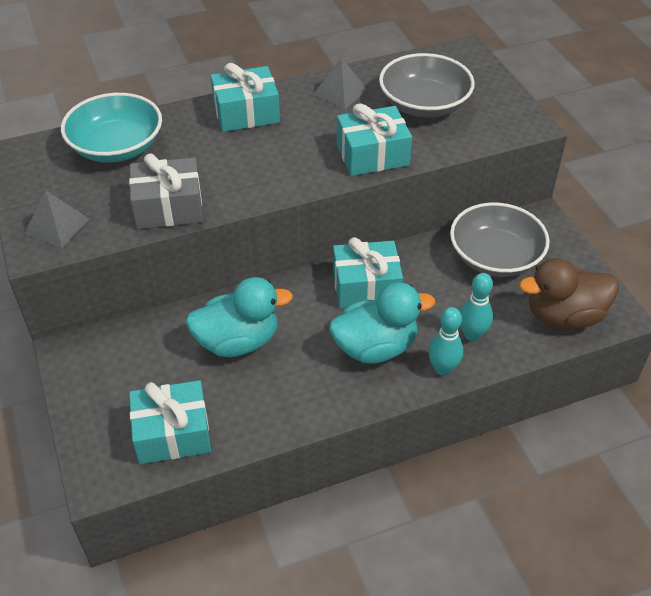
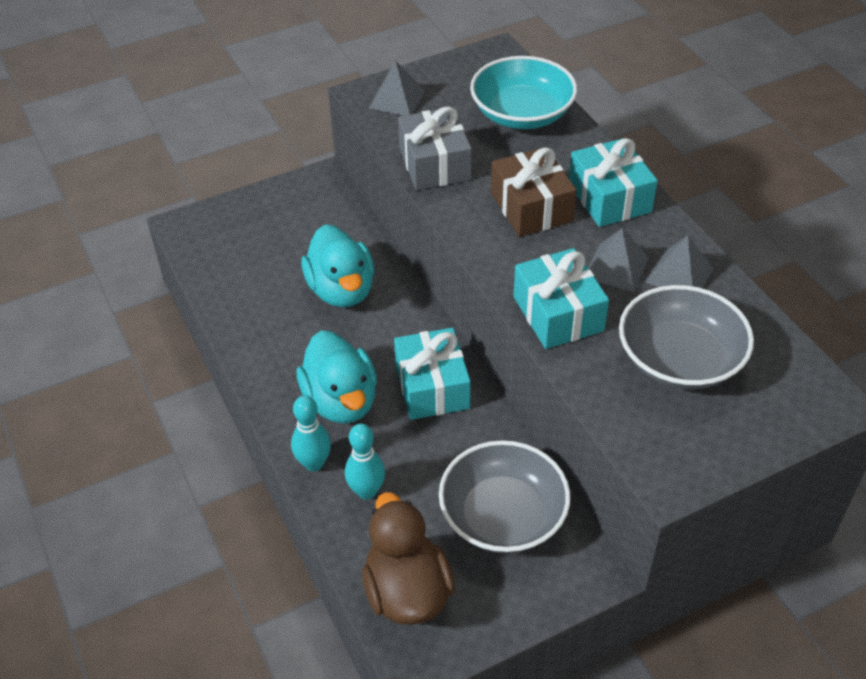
camera: 85 degrees right, 0 degrees up
(172, 433) = (230, 262): turquoise gift -> none
(246, 155) = (531, 207): none -> brown gift
(327, 120) = (616, 267): none -> grey pyramid

